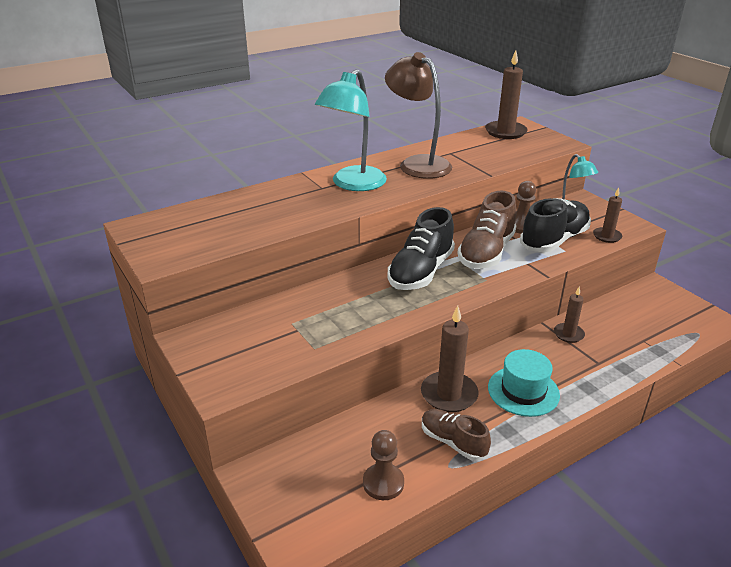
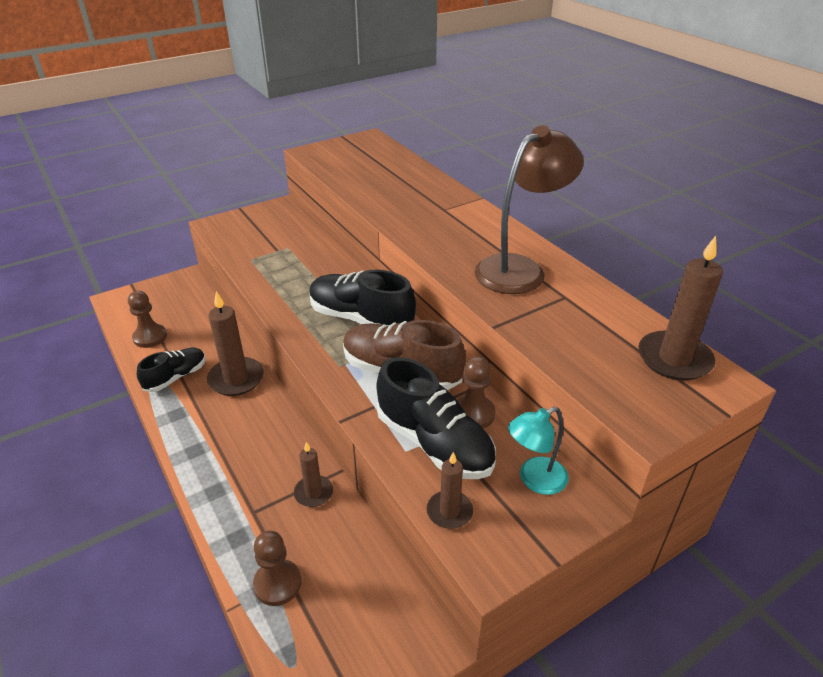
camera: 90 degrees right, 5 degrees up
(353, 184) = (454, 226): turquoise lamp -> none
(453, 442) = (176, 377): brown shoe -> black shoe
(523, 391) = (225, 433): turquoise hat -> none
(650, 344) = (277, 583): none -> brown pawn

